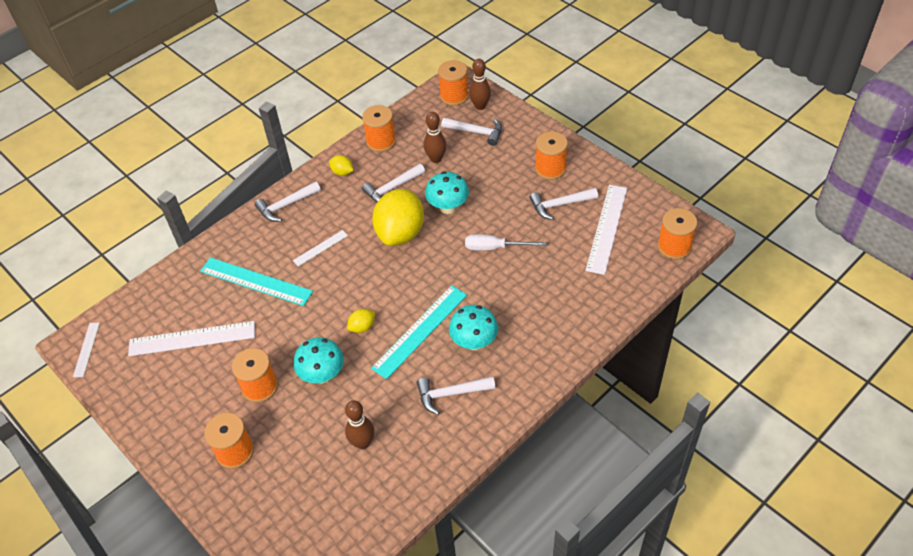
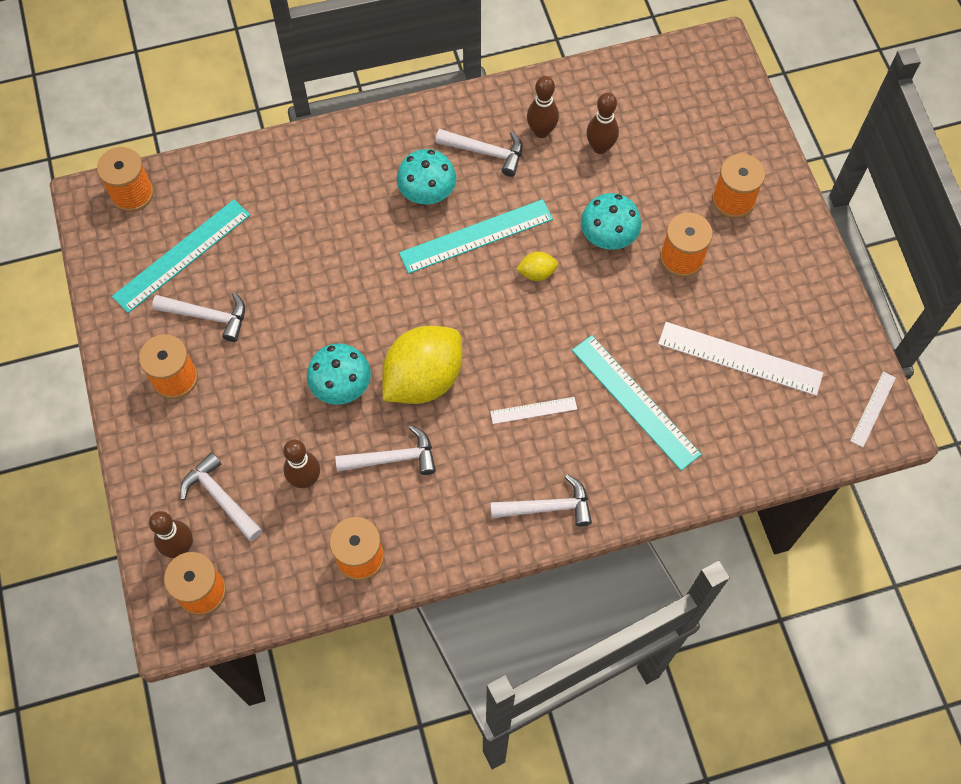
camera: 155 degrees left, 15 degrees up
(342, 172) = (443, 527): yellow lemon -> none
(417, 432) = (541, 131): none -> brown bowling pin
(495, 247) = (326, 297): white screwdriver -> none
(606, 228) = (182, 255): white ruler -> turquoise ruler

